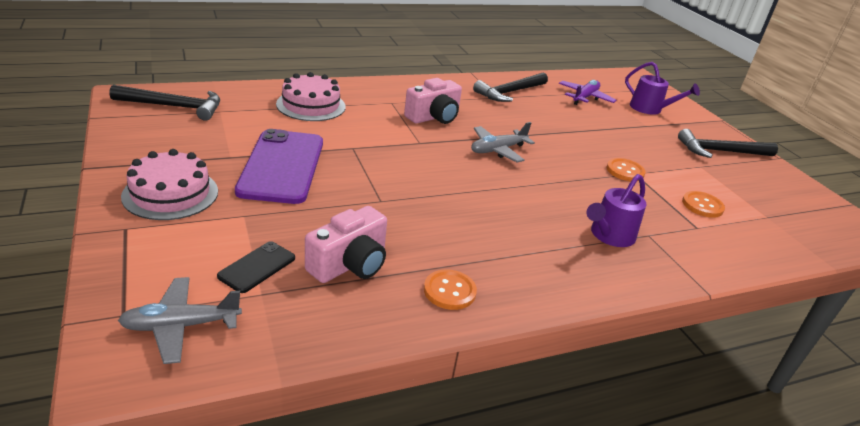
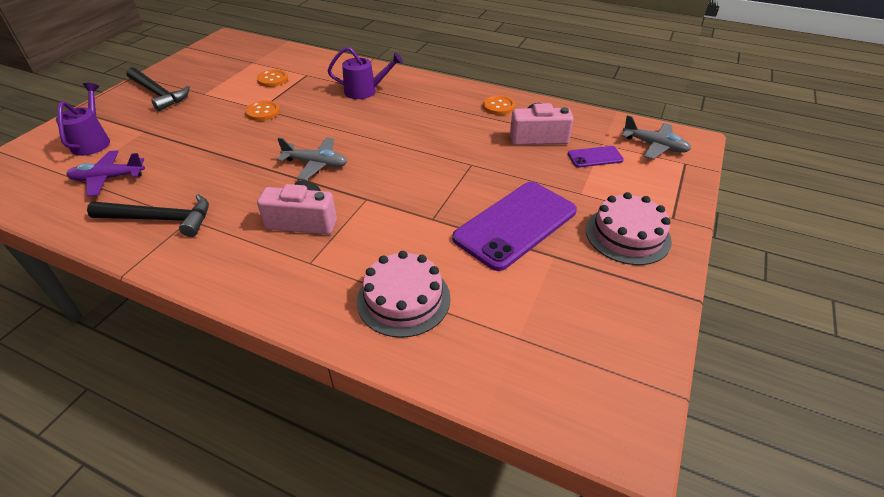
camera: 130 degrees left, 10 degrees up
(174, 107) = (569, 374): black hammer -> none
(257, 267) = (595, 157): black phone -> purple phone

